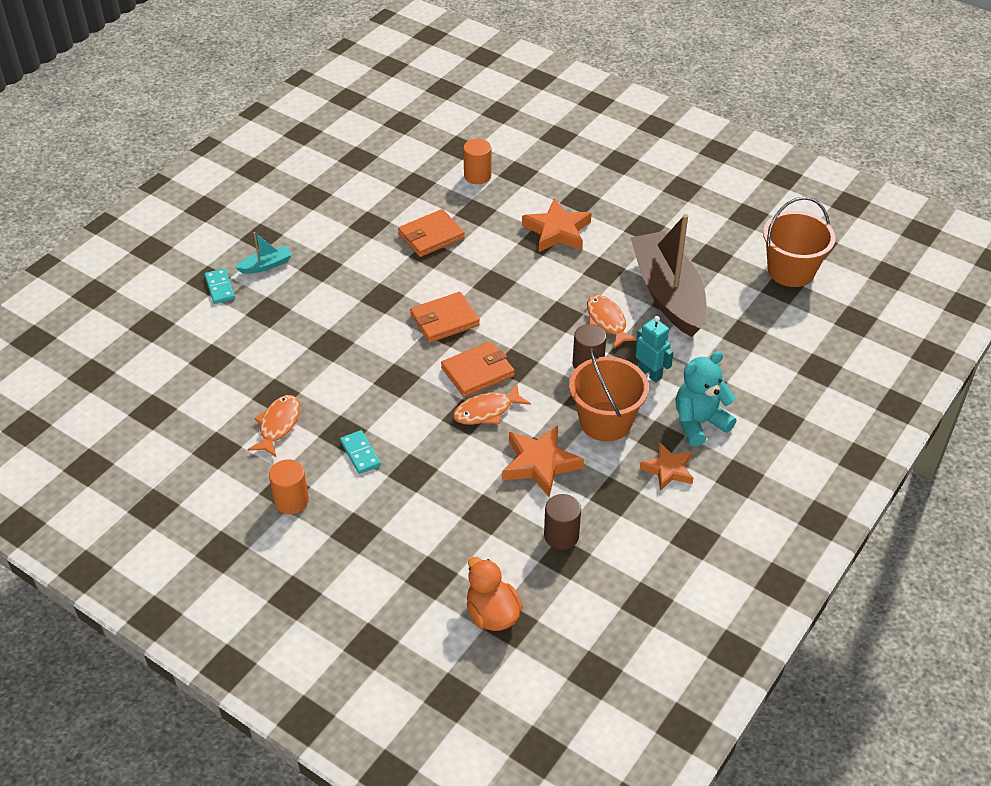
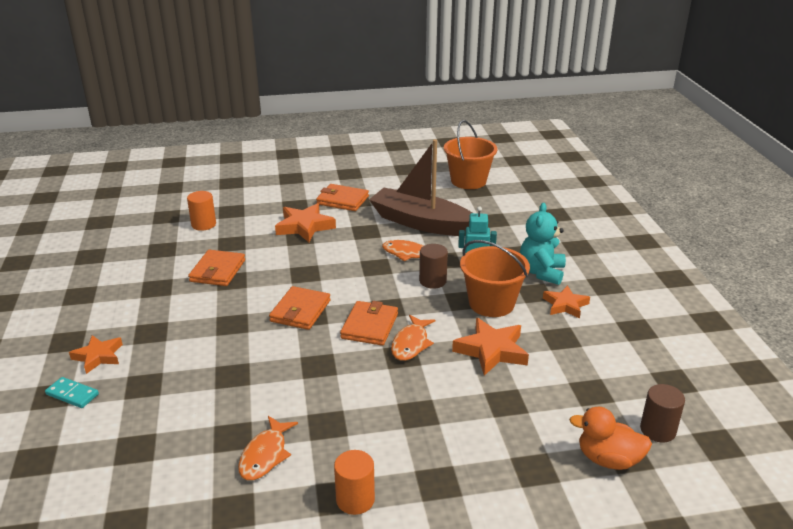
camera: 45 degrees left, 15 degrees down
(266, 265) = (98, 356): turquoise boat -> orange star
(278, 425) = (265, 455): orange fish -> orange fish turned 135 degrees counterclockwise
(360, 453) = (361, 428): turquoise domino -> none
(561, 536) = (569, 381): brown cylinder -> brown cylinder (658, 430)
(631, 220) = (342, 200): none -> orange wallet

